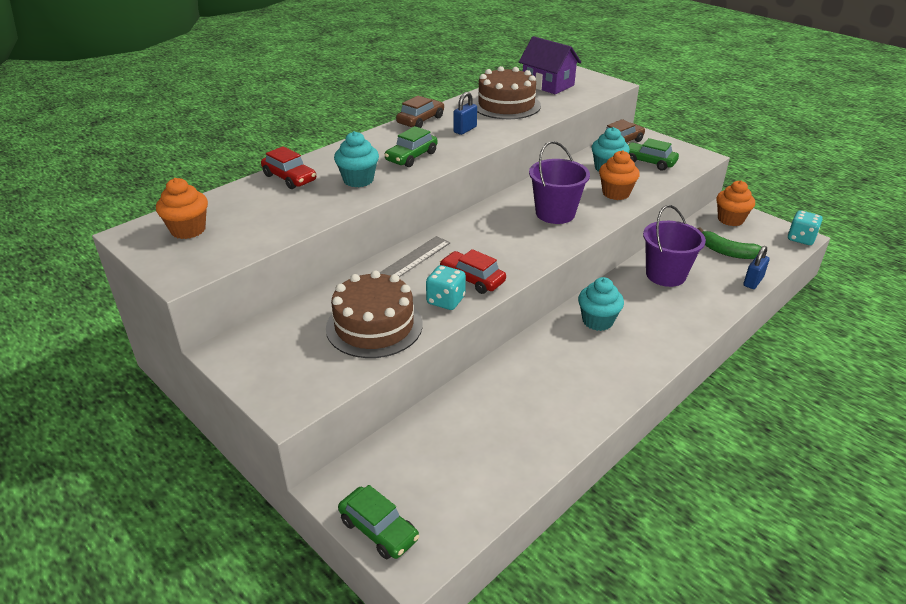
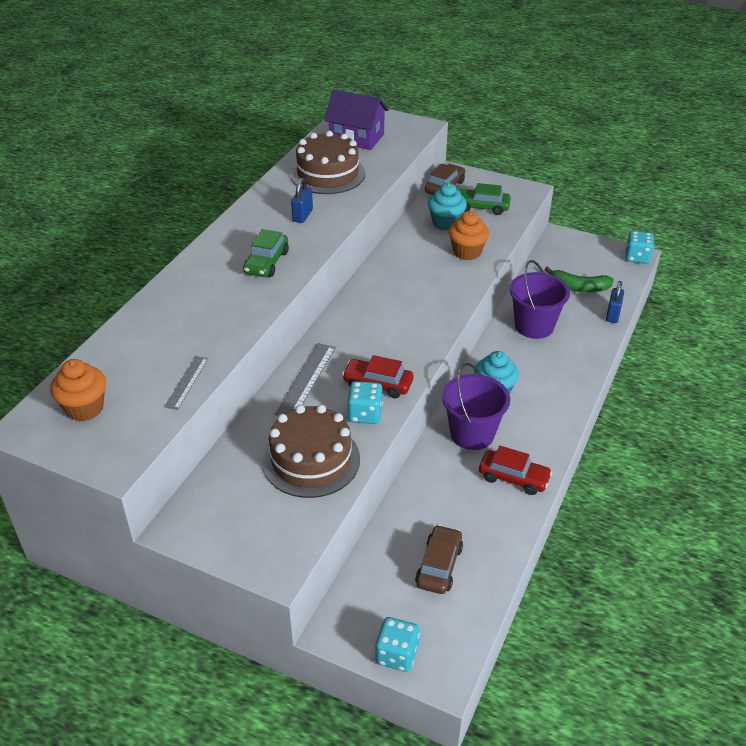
camera: 20 degrees left, 5 degrees up
(283, 228) = (187, 382): none -> grey ruler
(289, 178) = (153, 318): red car -> red car (513, 478)
(358, 180) = (228, 304): turquoise cupcake -> none
(378, 529) = (397, 654): green car -> turquoise dice
(420, 120) = (249, 212): brown car -> brown car (439, 566)
(555, 213) = (420, 289): purple bucket -> purple bucket (472, 434)
(730, 219) = (568, 249): orange cupcake -> none

